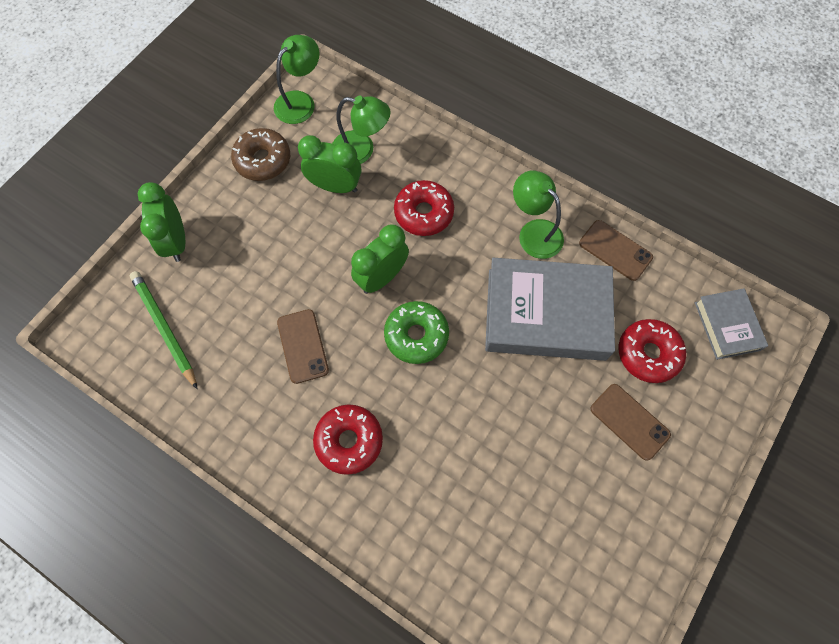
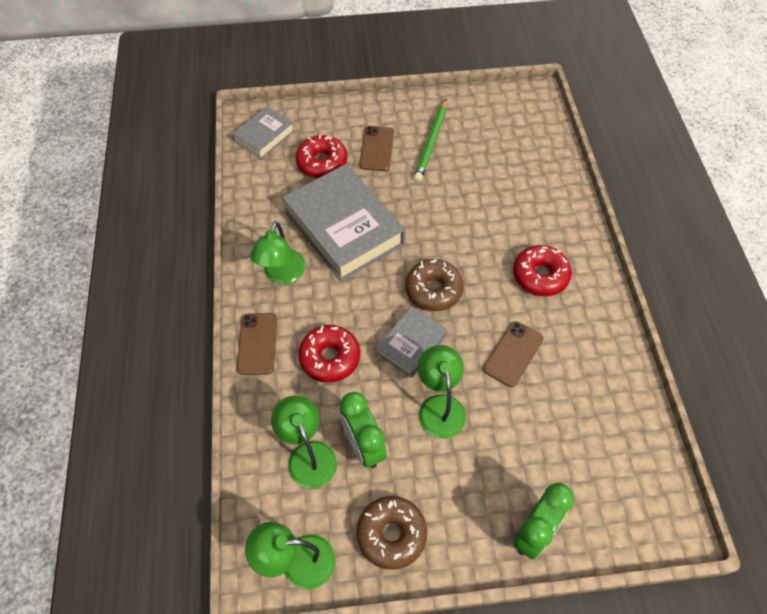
camera: 130 degrees left, 10 degrees down
(164, 328) = (603, 464): green pencil -> green pencil (431, 142)
(314, 256) = (439, 406): none -> green lamp
(382, 277) = (411, 345): green clock -> grey book
(416, 335) = (433, 290): green donut -> brown donut
(615, 250) = (255, 219): brown phone -> brown phone (257, 344)

